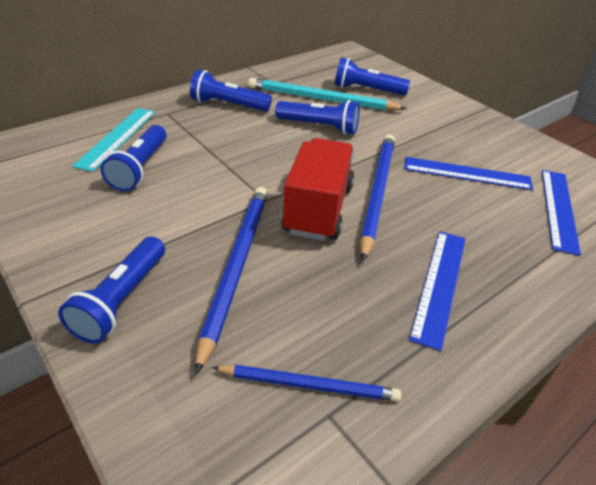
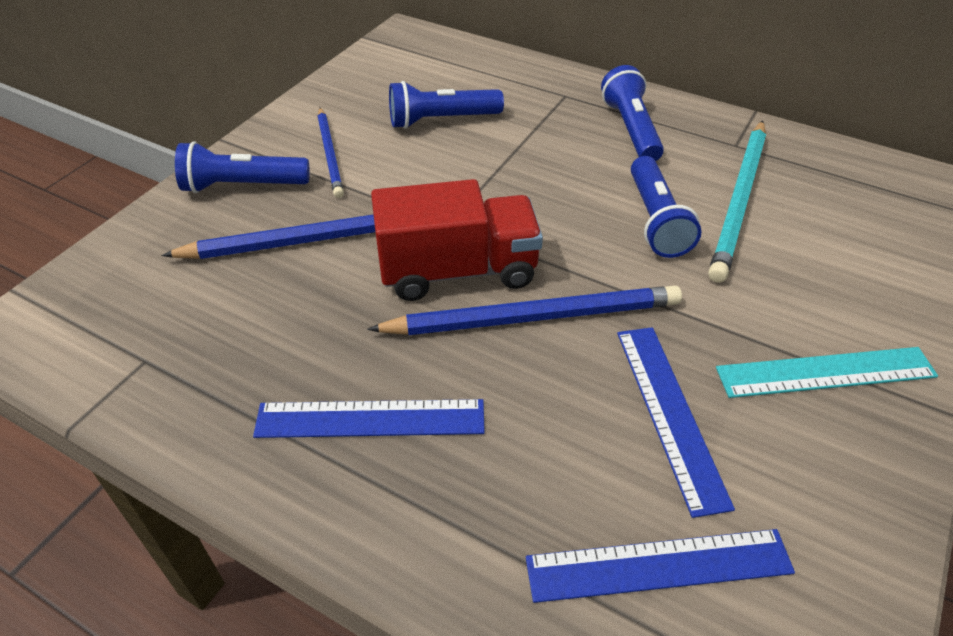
camera: 70 degrees right, 5 degrees up
(117, 137) = (485, 85): turquoise ruler -> turquoise ruler (825, 372)
(309, 385) = (176, 337): blue pencil -> blue pencil (330, 154)
(321, 99) = (739, 201): turquoise pencil -> turquoise pencil turned 150 degrees counterclockwise
(367, 90) = (827, 240): blue flashlight -> none

